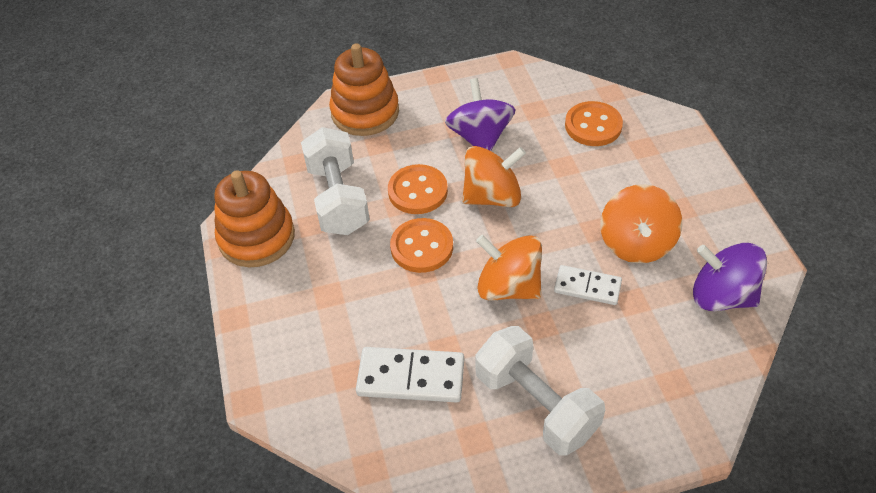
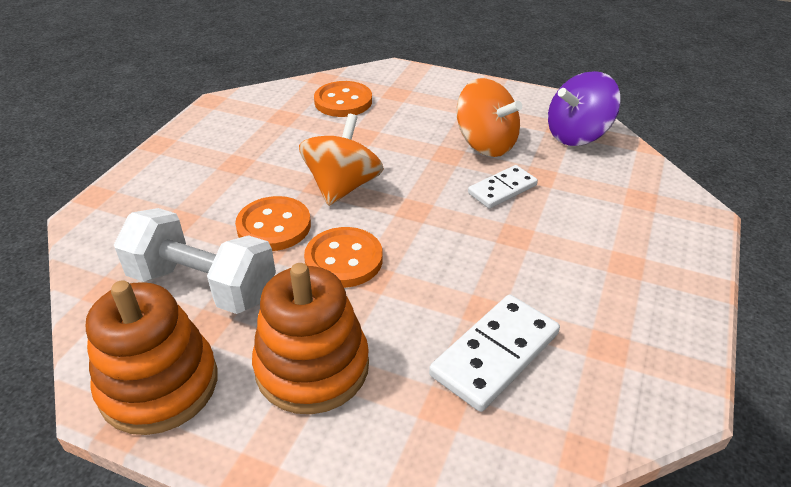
camera: 55 degrees left, 10 degrees down
(365, 112) = (125, 207): orange stacking toy -> orange stacking toy (312, 367)
(480, 137) = (267, 158): purple spinning top -> none
(508, 286) = (454, 231): orange spinning top -> none
(536, 404) = (601, 284): white dumbbell -> none

